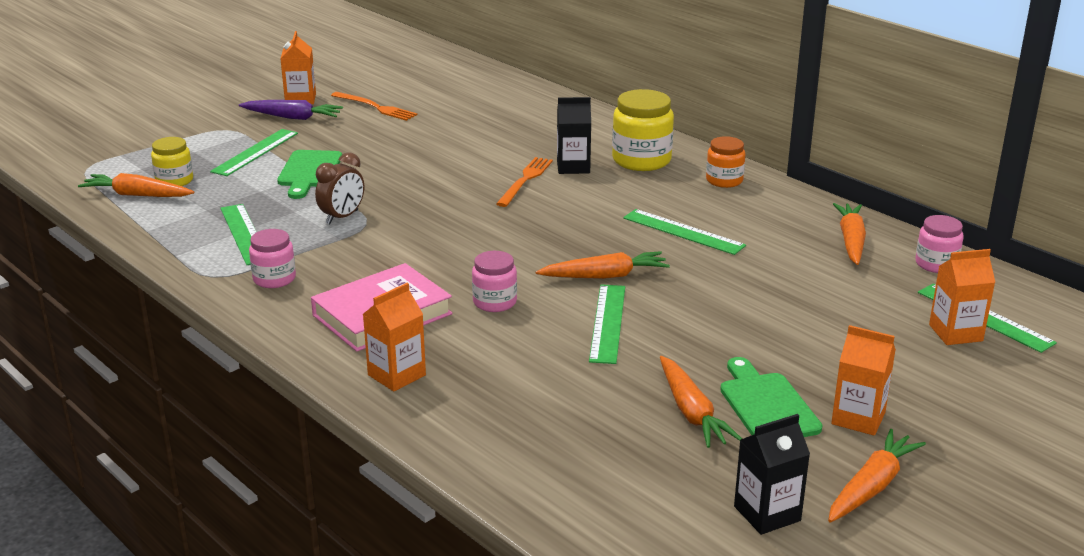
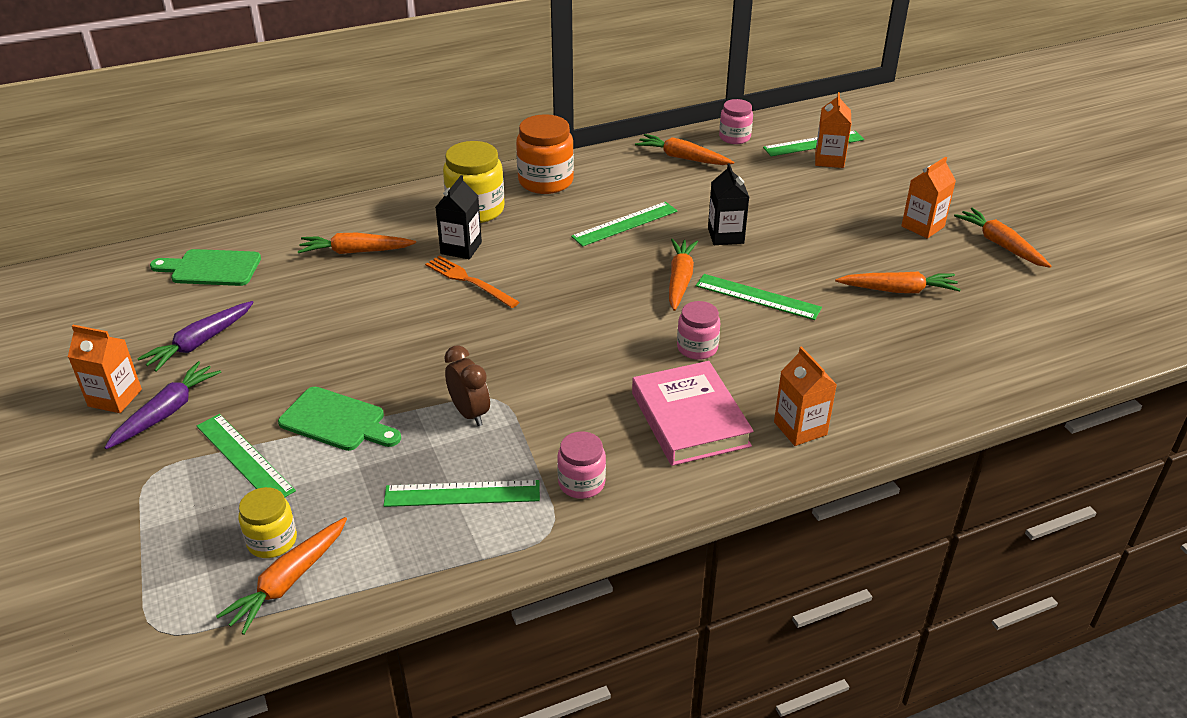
camera: 70 degrees left, 10 degrees up
(375, 107) = (200, 343): orange fork -> purple carrot
(532, 129) = (355, 251): none -> orange carrot
(724, 180) = (546, 181): orange jar -> orange jar, size x1.65
(766, 405) = (897, 257): green cutting board -> green cutting board (211, 268)
(767, 513) = (1024, 292): black carton -> black carton (725, 236)

